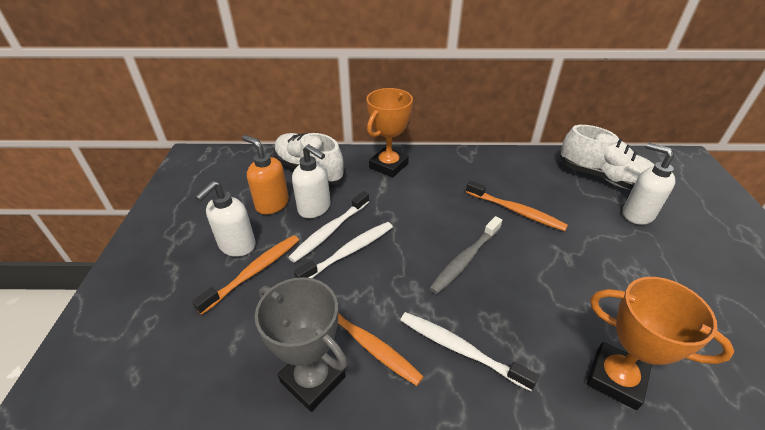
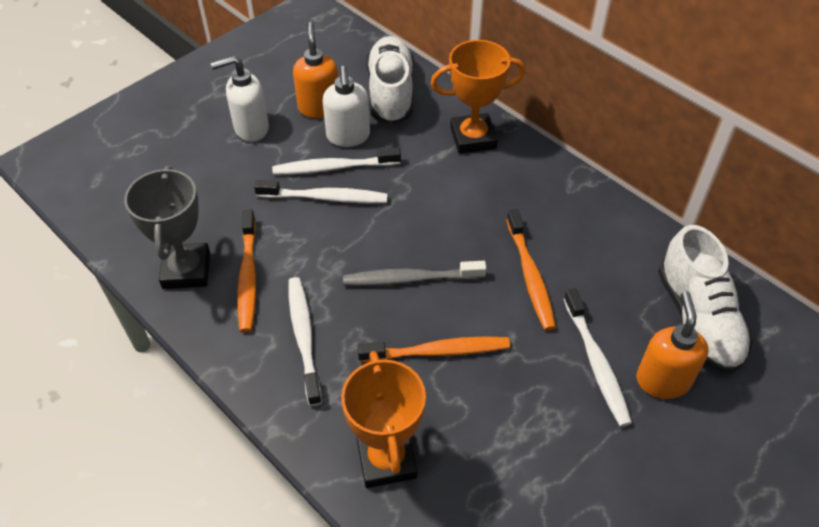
camera: 45 degrees right, 10 degrees up
(254, 272) = (238, 161): orange toothbrush -> orange toothbrush (438, 351)
(605, 228) = (596, 363): none -> white toothbrush
(637, 214) = (662, 380): white soap dispenser -> orange soap dispenser

